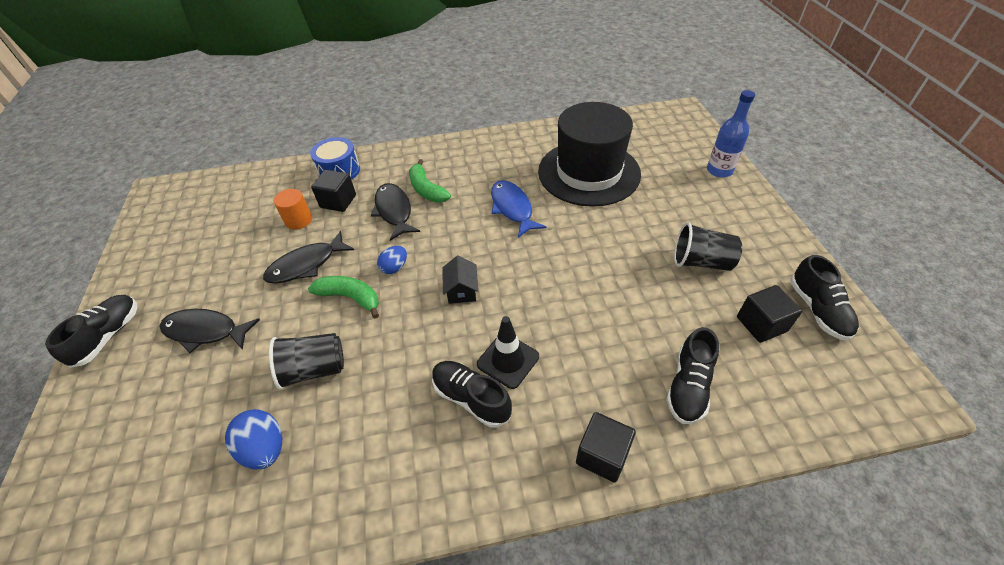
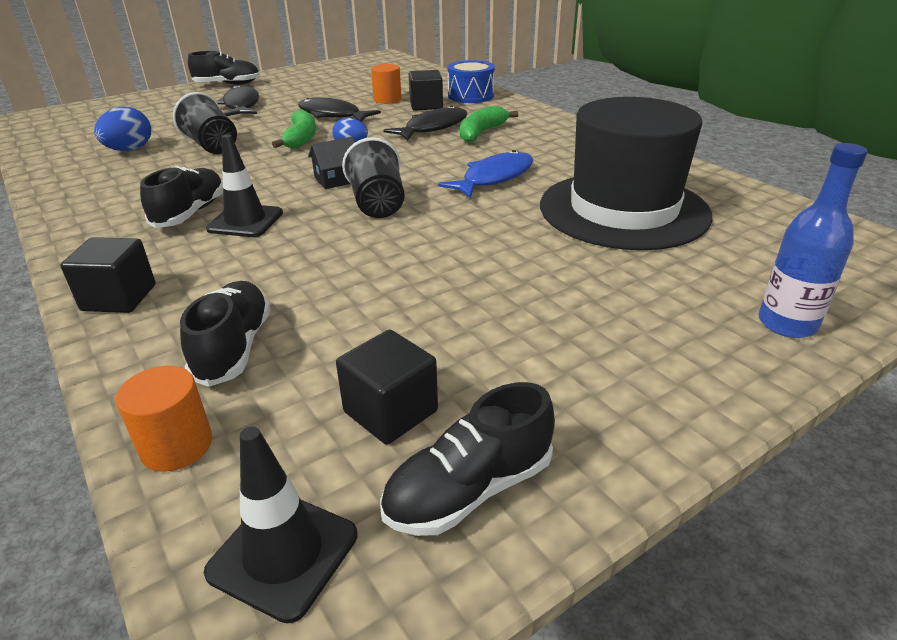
camera: 65 degrees right, 15 degrees down
(688, 386) = (234, 348): black shoe -> black shoe turned 90 degrees clockwise
(701, 262) = (503, 331): black cup -> black cup (377, 204)
(777, 423) = (176, 445): none -> orange cylinder
(853, 383) = (283, 553): none -> black traffic cone

